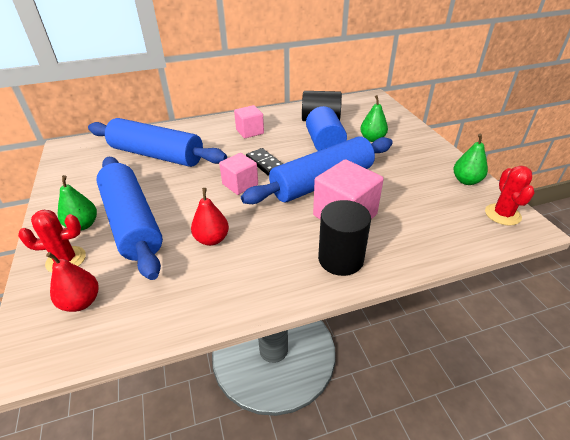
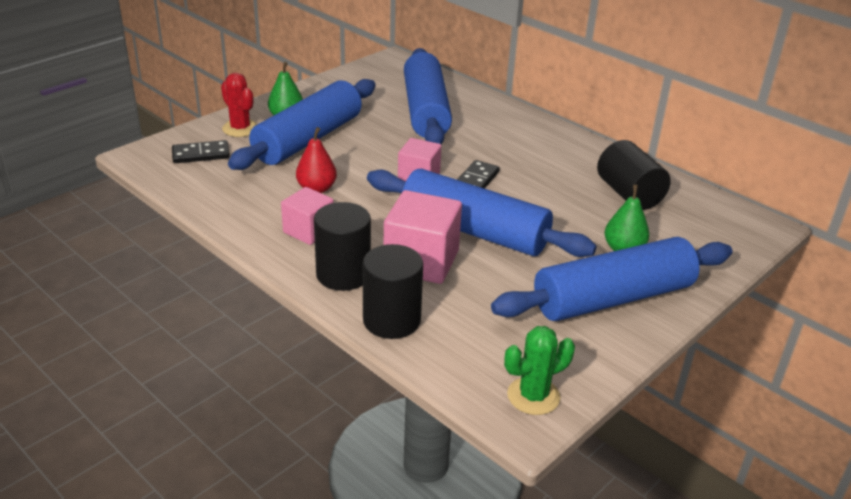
camera: 60 degrees right, 5 degrees down
(81, 302) = (201, 154): red pear -> black domino
(250, 131) = (536, 150): pink cube -> pink cube (308, 231)
(324, 144) = (565, 212): blue cylinder -> none
(408, 250) = (391, 320): none -> black cylinder
(416, 157) = (612, 298): none -> blue rolling pin
(466, 181) = (592, 354): green pear -> none
(502, 214) = (533, 396): red cactus -> green cactus

